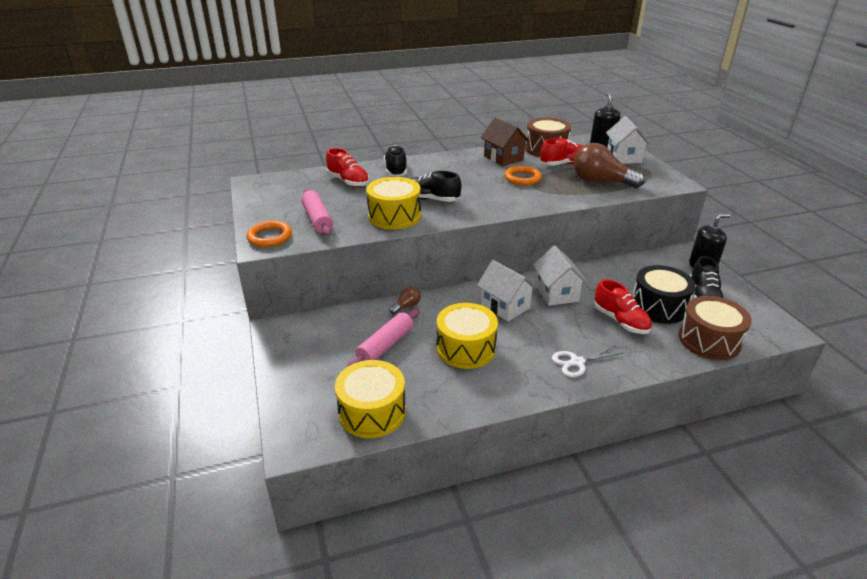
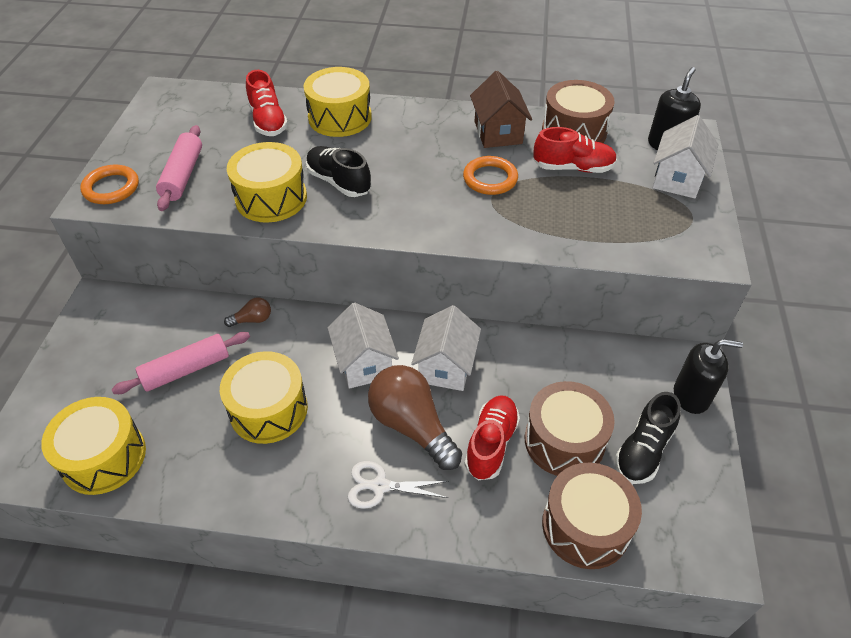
camera: 25 degrees right, 15 degrees up
(396, 170) = (340, 117): black shoe -> yellow drum
(601, 181) = (597, 217): brown light bulb -> brown light bulb (412, 426)
(620, 321) = (491, 444): red shoe -> red shoe turned 150 degrees counterclockwise
(658, 306) = (564, 441): black drum -> brown drum

